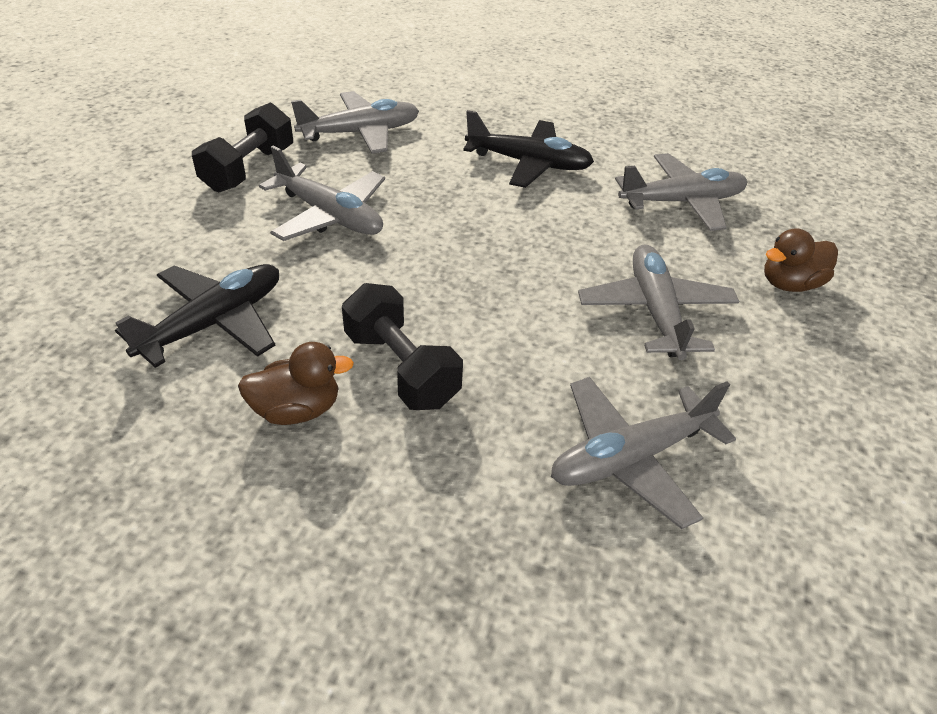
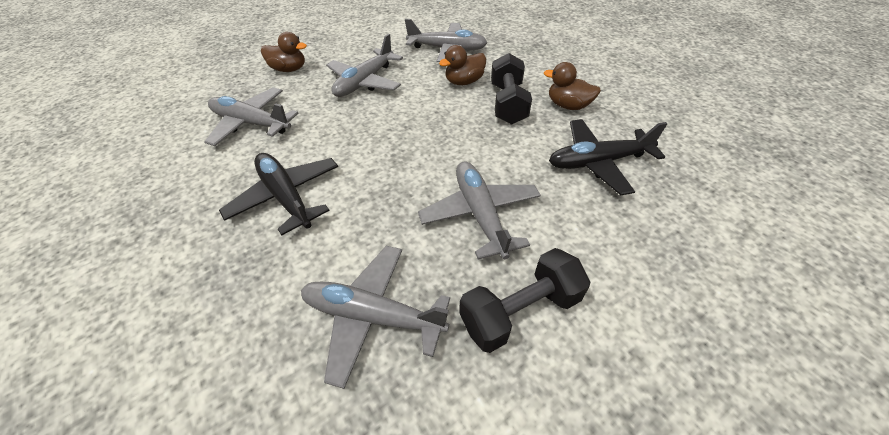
camera: 140 degrees left, 5 degrees up
(511, 383) = (464, 82): none -> brown duck

